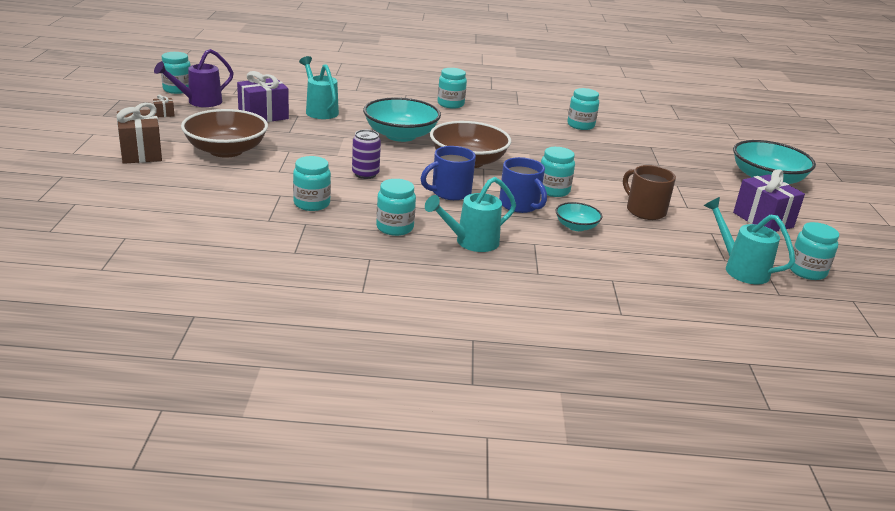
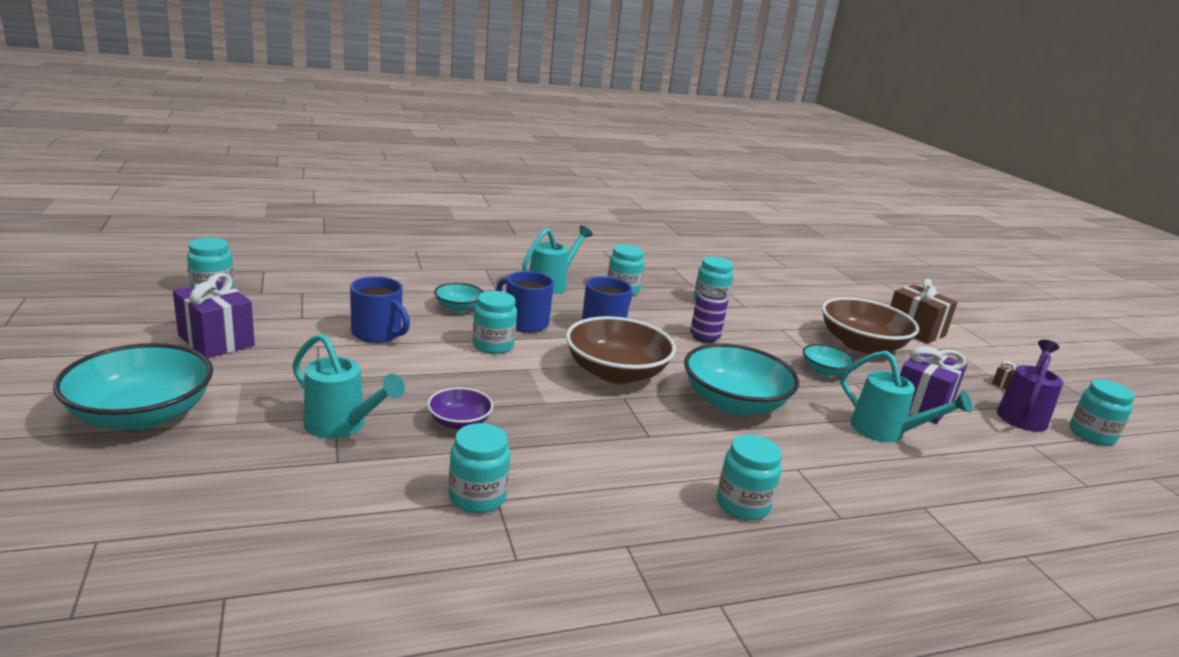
camera: 160 degrees right, 5 degrees down
(299, 140) = (824, 371): none -> turquoise bowl
(586, 152) = (459, 422): none -> purple bowl
(644, 211) = (378, 334): brown mug -> blue mug
(740, 269) = (289, 286): turquoise watering can -> turquoise watering can (342, 426)

